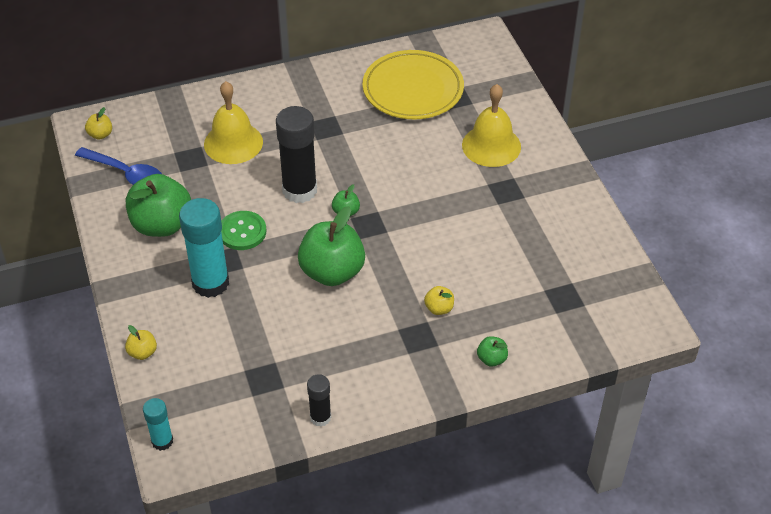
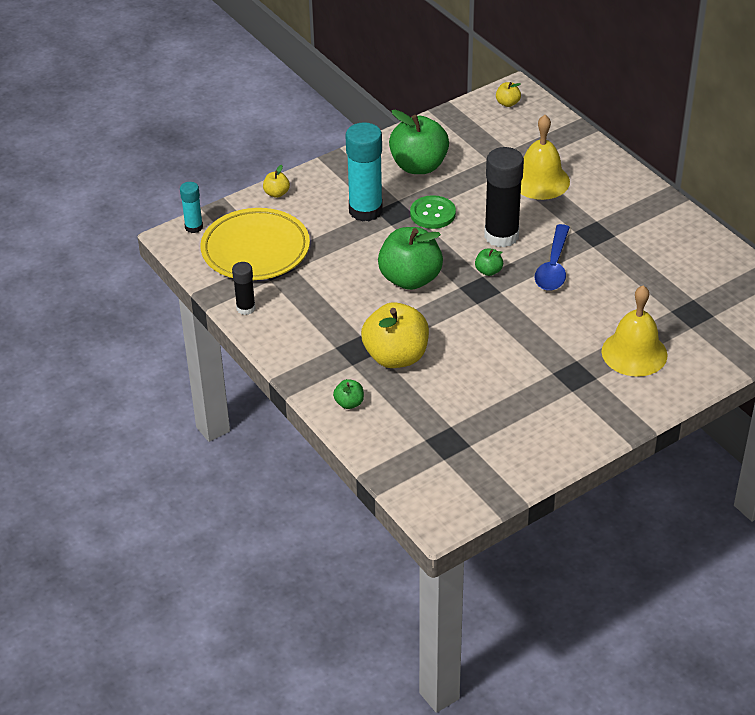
camera: 75 degrees right, 5 degrees down
(126, 173) = (468, 130): blue spoon -> blue spoon (553, 267)
(413, 90) = (685, 280): yellow plate -> yellow plate (255, 250)
(439, 308) = (396, 356): yellow apple -> yellow apple, size x2.26

